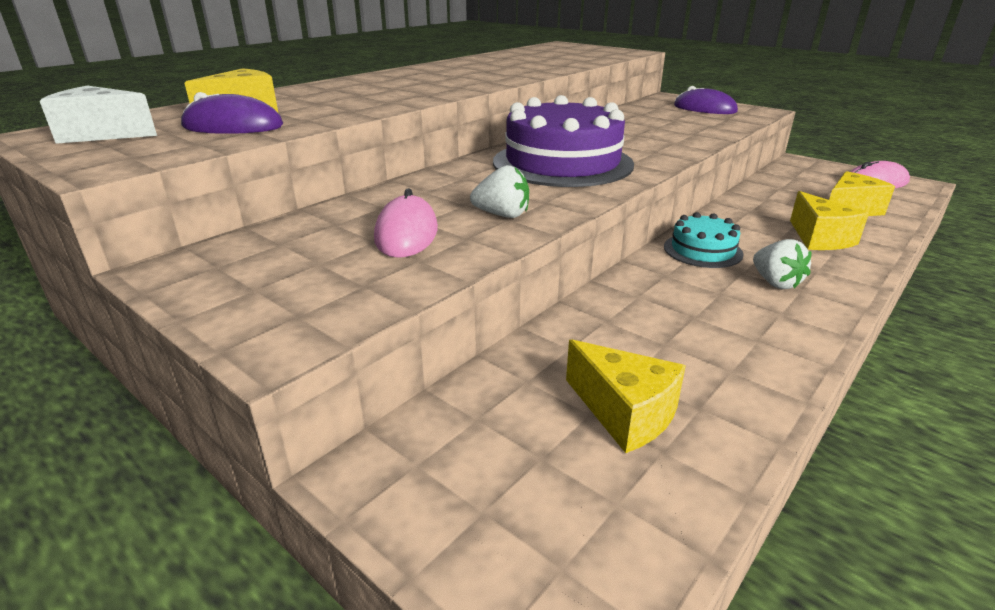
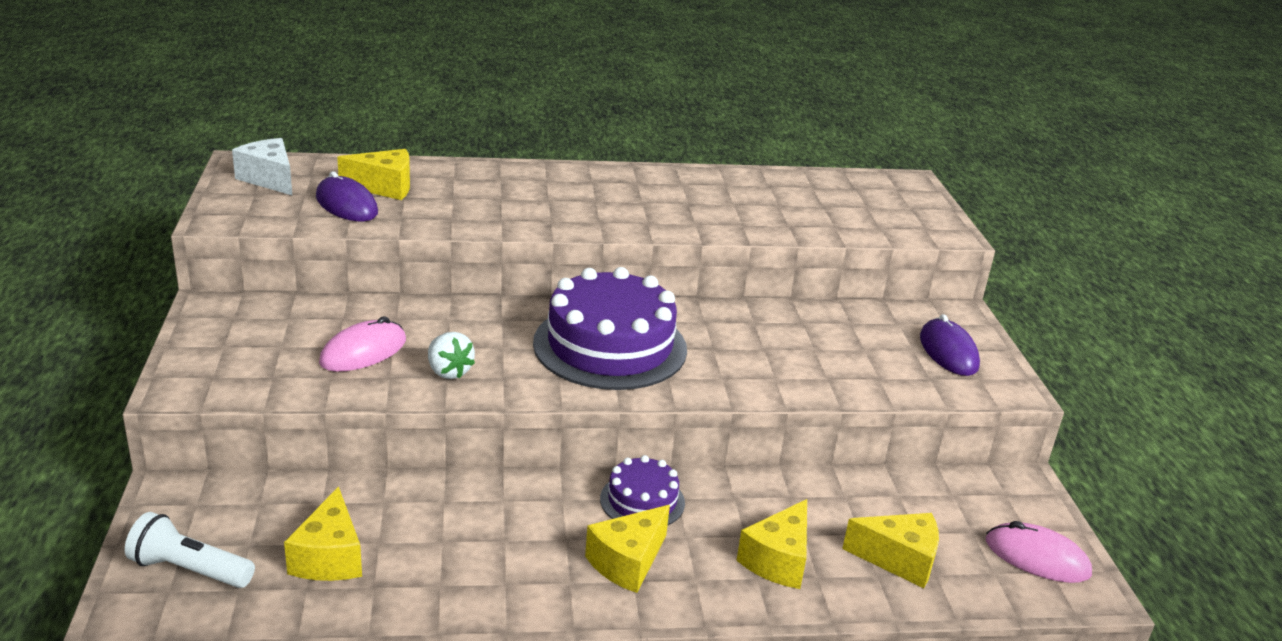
camera: 40 degrees right, 0 degrees up
(539, 527) = (189, 570): none -> white flashlight
(702, 250) = (642, 501): turquoise cake -> purple cake
(775, 283) = (627, 562): white strawberry -> yellow cheese

